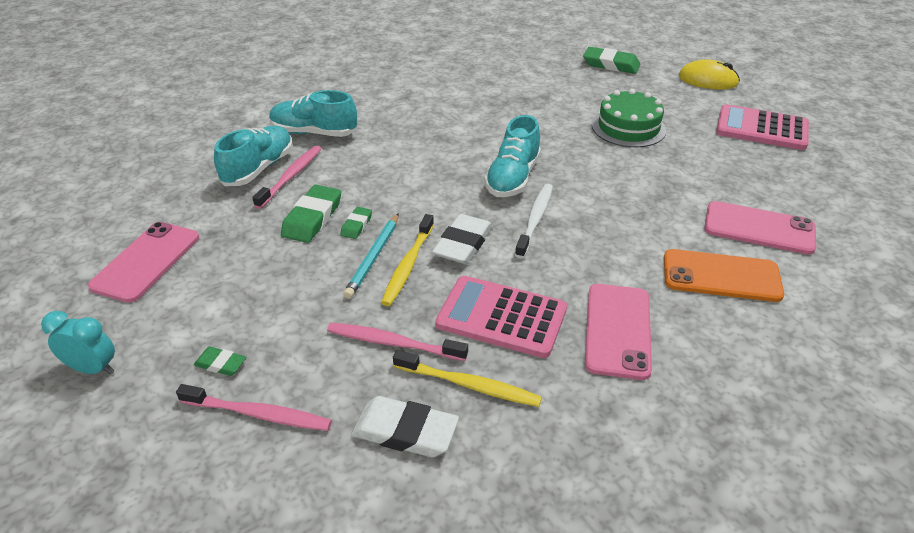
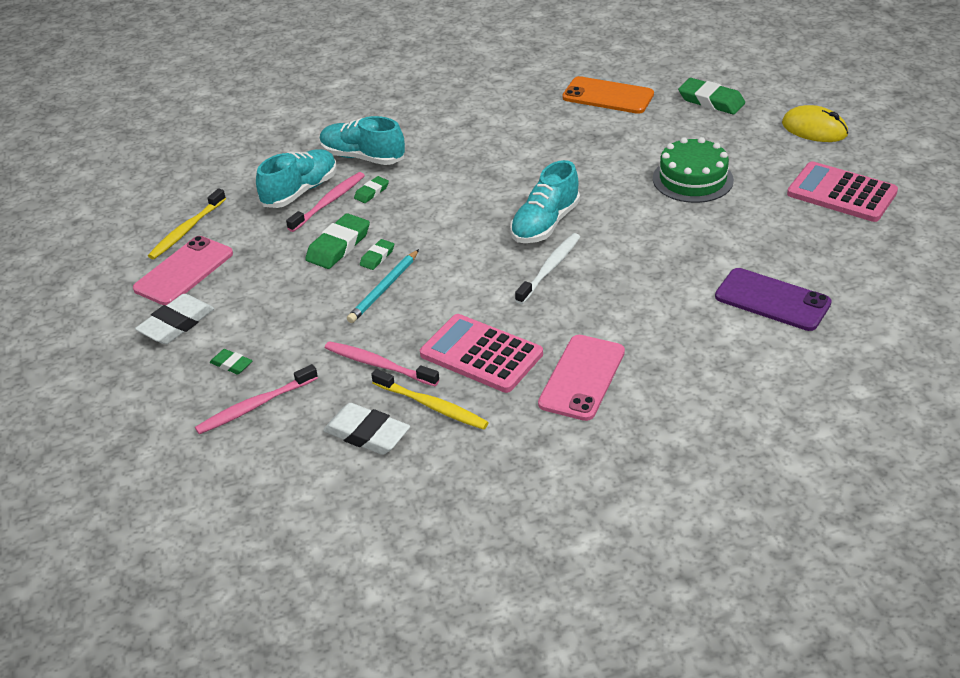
camera: 15 degrees right, 0 degrees up
(93, 369) = (130, 356): turquoise clock -> none
(259, 414) = (254, 406): pink toothbrush -> pink toothbrush turned 120 degrees clockwise
(332, 163) = (371, 192): none -> green eraser
(408, 266) = (413, 300): yellow toothbrush -> yellow toothbrush (186, 230)
(463, 244) = (471, 285): white eraser -> white eraser (176, 324)
(721, 276) = (706, 341): orange phone -> orange phone (608, 96)
(759, 228) = (772, 300): pink phone -> purple phone

